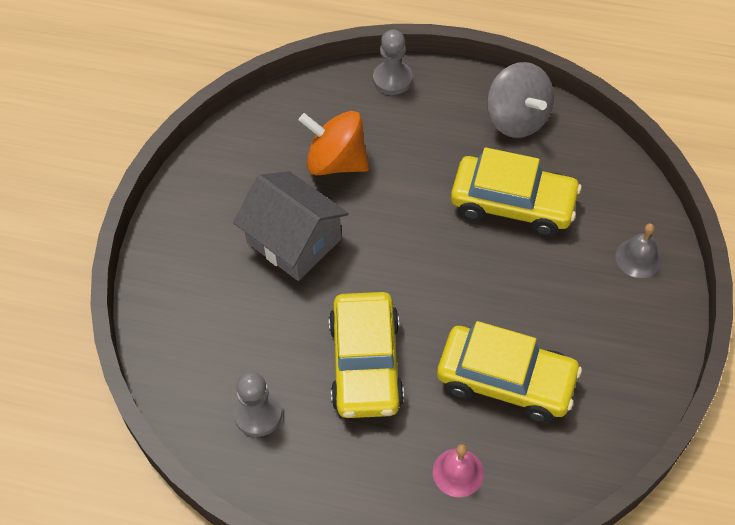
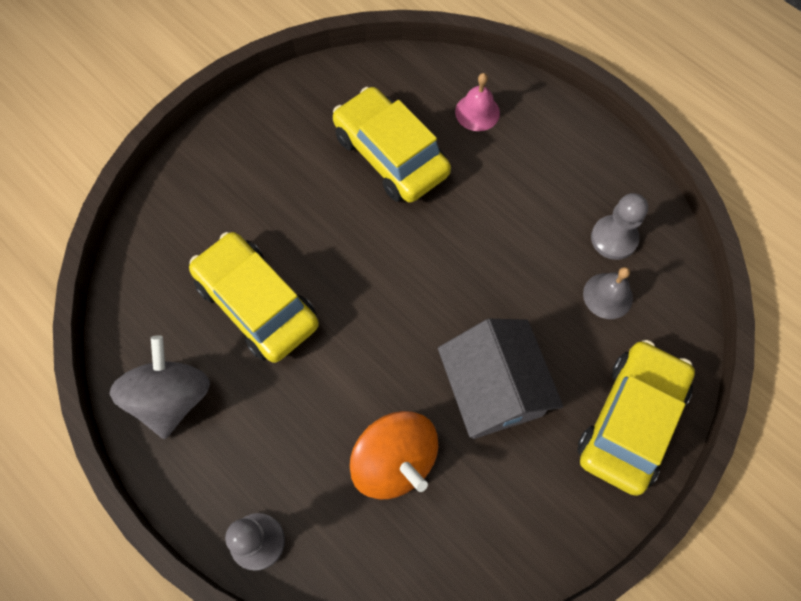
camera: 150 degrees left, 10 degrees up
(365, 364) = (497, 230): yellow car -> yellow car (631, 421)
(638, 258) = (197, 190): grey bell -> grey bell (607, 295)

